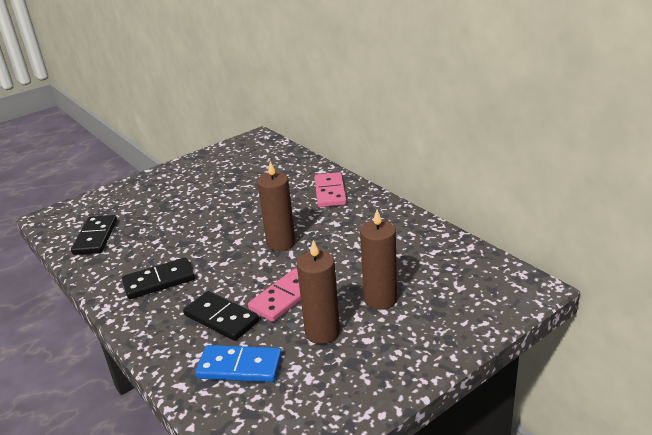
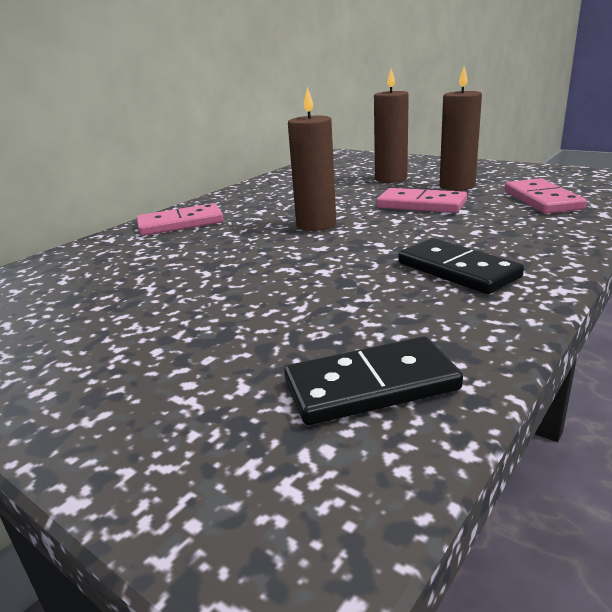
camera: 105 degrees left, 5 degrees down
(221, 318) = (486, 220): black domino -> none
(240, 367) = (542, 200): blue domino -> pink domino

